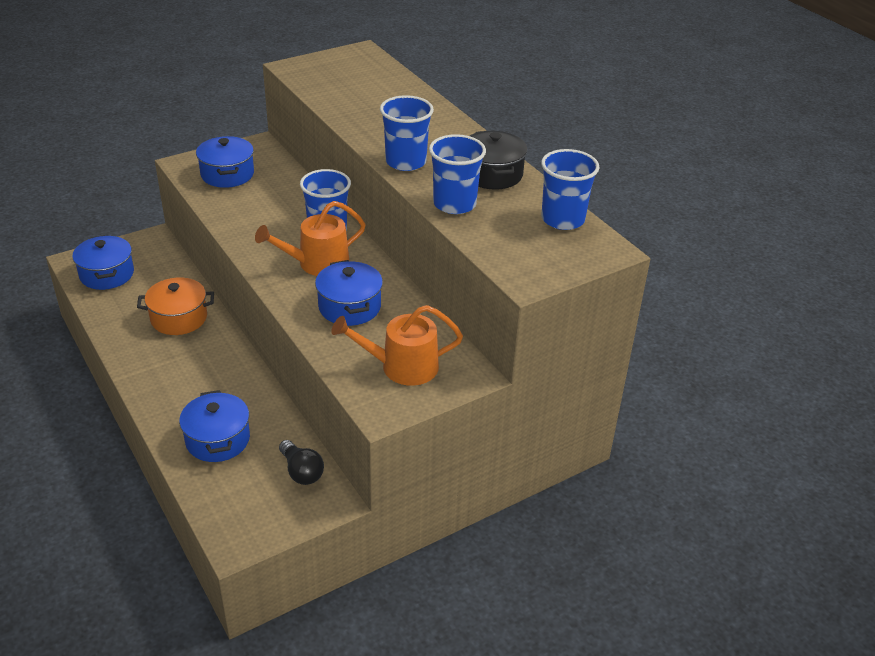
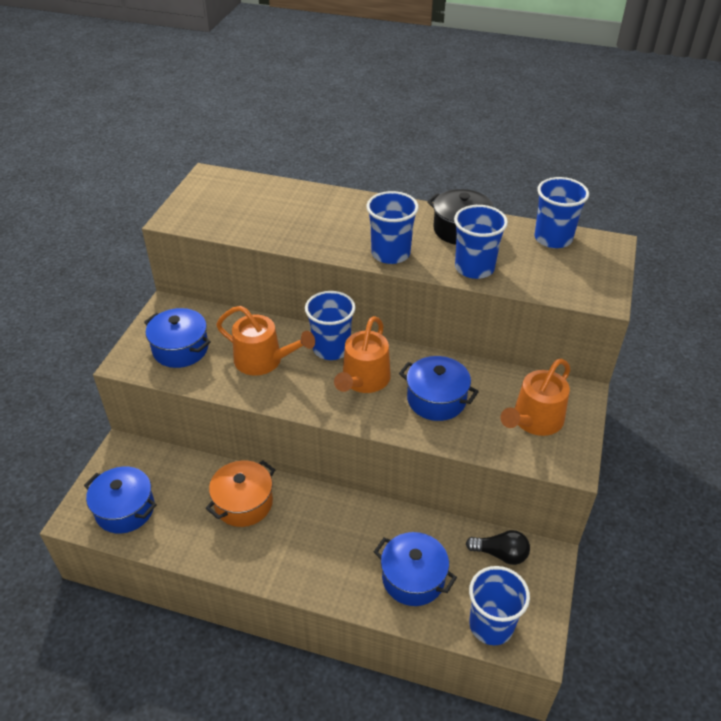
camera: 40 degrees left, 5 degrees up
(225, 507) = (491, 625): none -> blue cup
(269, 211) = (263, 360): none -> orange watering can

